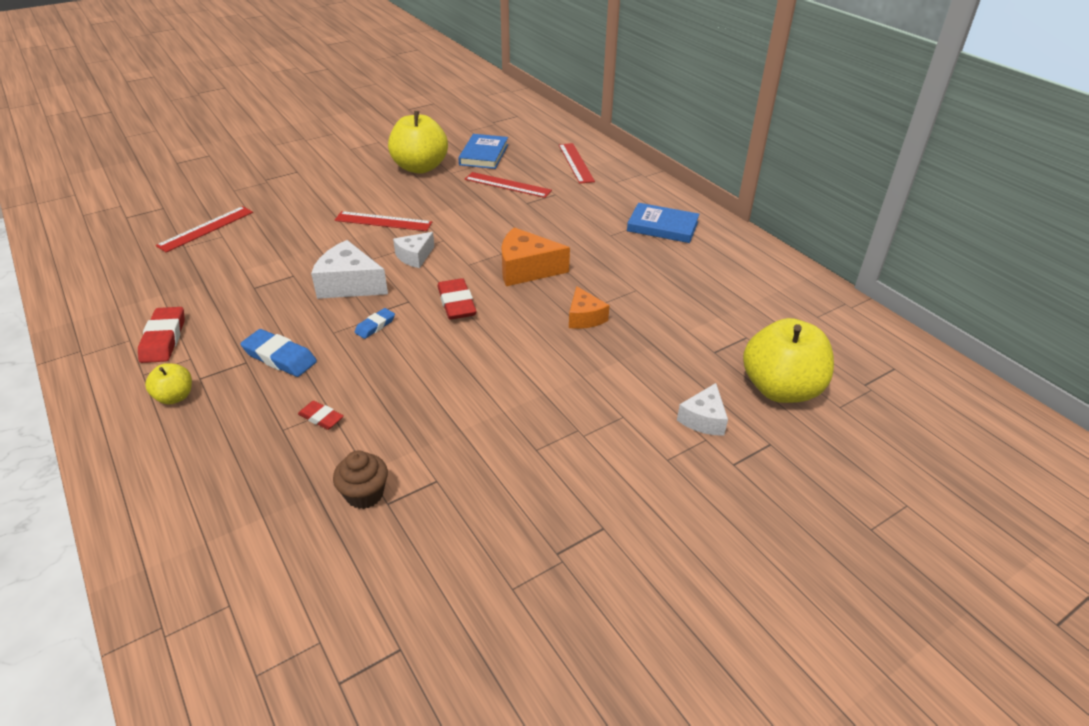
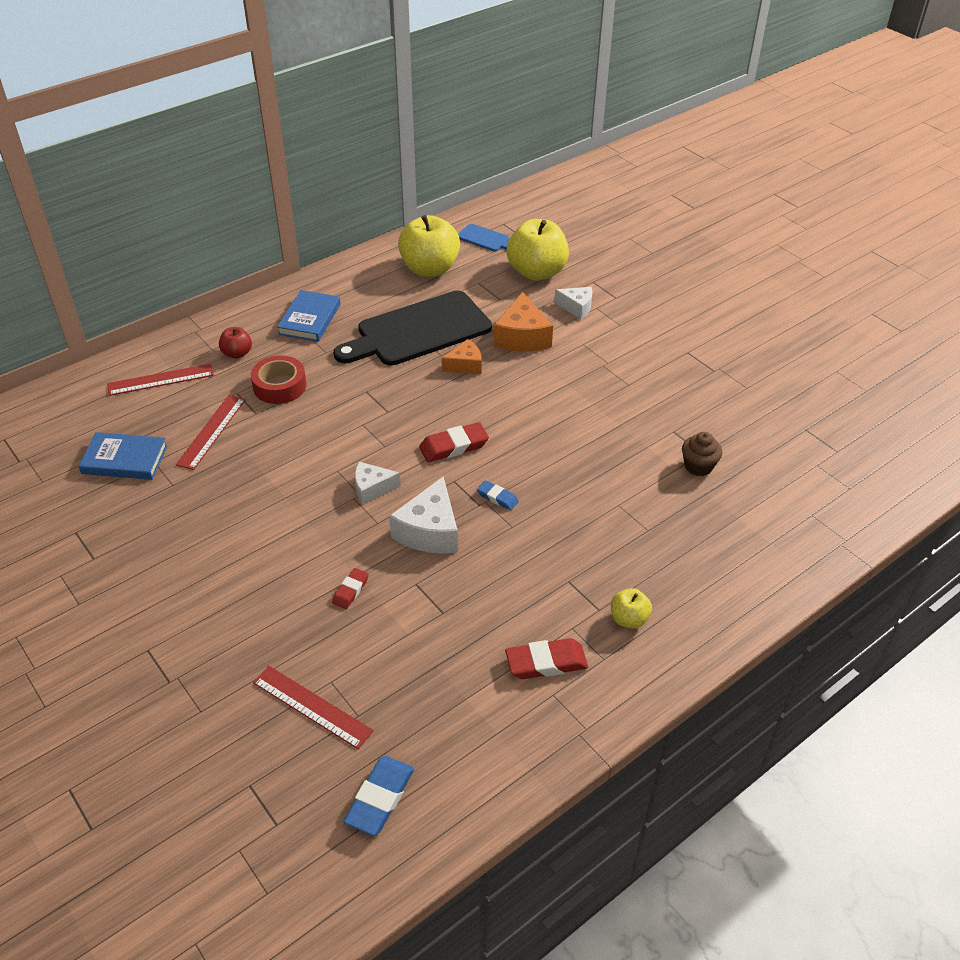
camera: 95 degrees left, 5 degrees up
(280, 357) = (557, 556): blue eraser -> blue eraser (380, 798)
(321, 418) = (628, 508): red eraser -> red eraser (350, 590)
(383, 221) = (296, 528): red ruler -> none
(415, 256) = (372, 488): white cheese -> white cheese turned 135 degrees clockwise
(420, 167) = (154, 516): yellow apple -> yellow apple (430, 269)
(526, 269) = (391, 404): orange cheese -> orange cheese (522, 337)
(561, 212) = (279, 386): none -> red tape
(609, 193) = (237, 353): none -> red apple
(646, 289) = (418, 331): none -> black cutting board
(848, 349) = (485, 239): none -> blue cutting board

